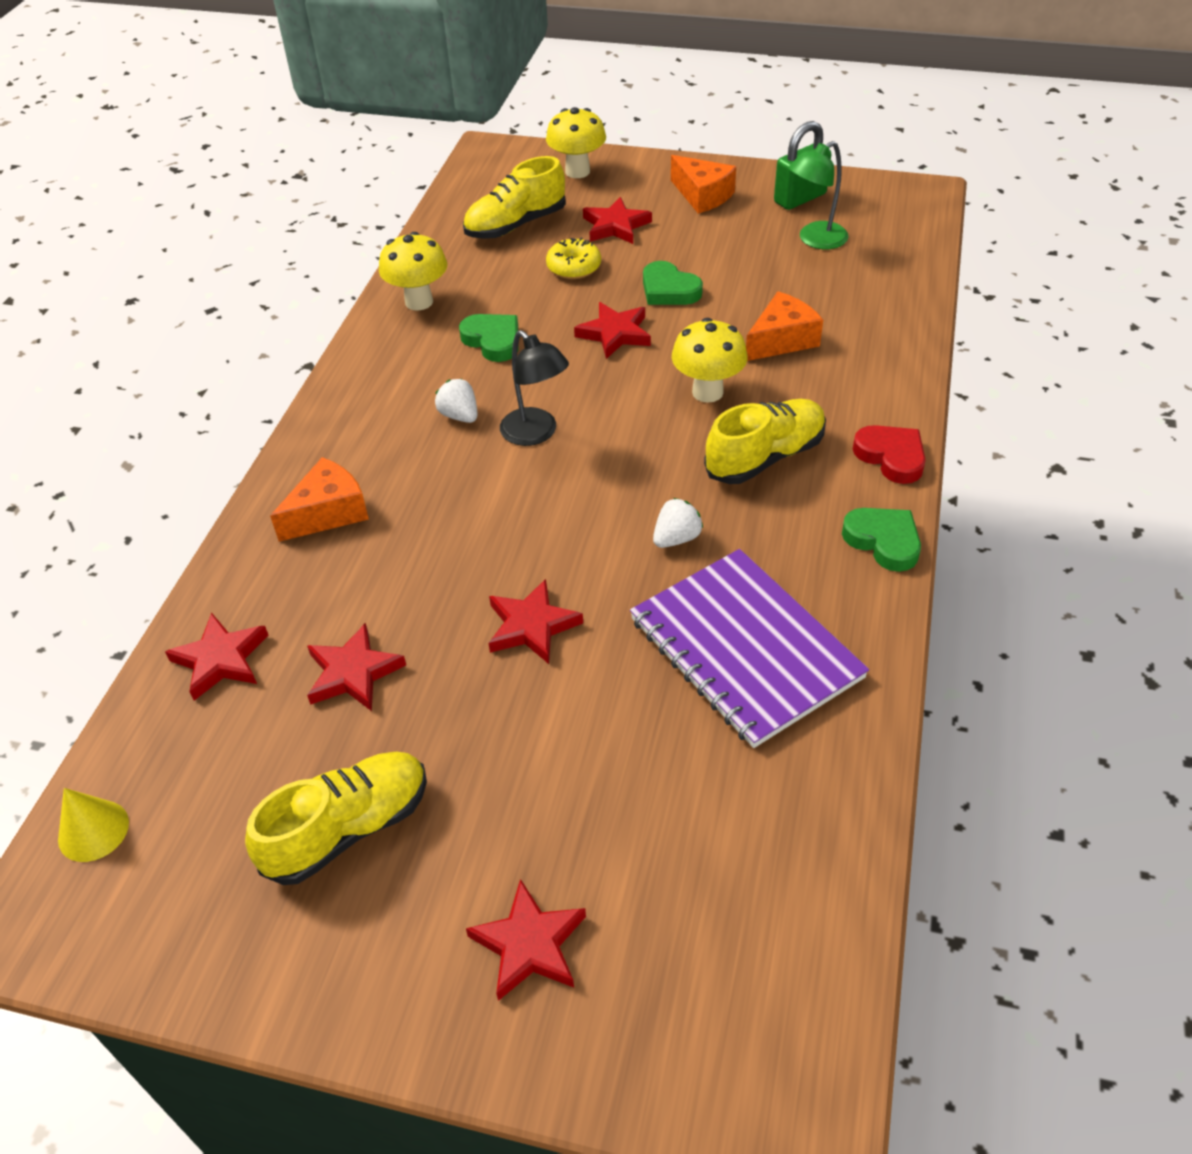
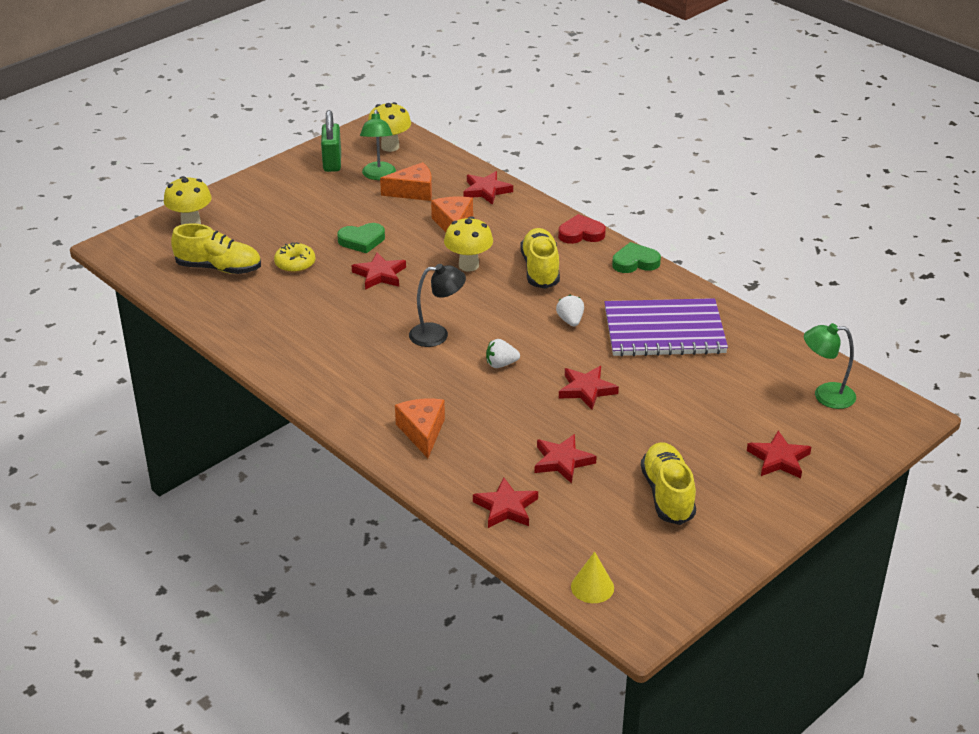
camera: 60 degrees left, 10 degrees down
(419, 302) = (254, 333): yellow mushroom -> yellow mushroom (390, 146)
(459, 416) = (389, 356): white strawberry -> white strawberry (501, 364)
(493, 340) = (331, 319): green heart -> none
(515, 225) = (219, 268): yellow shoe -> yellow shoe turned 75 degrees counterclockwise
(615, 226) = (272, 233): red star -> red star (486, 190)
(702, 195) = (283, 191): orange cheese -> orange cheese (413, 191)
(755, 942) = (825, 395): none -> green lamp

